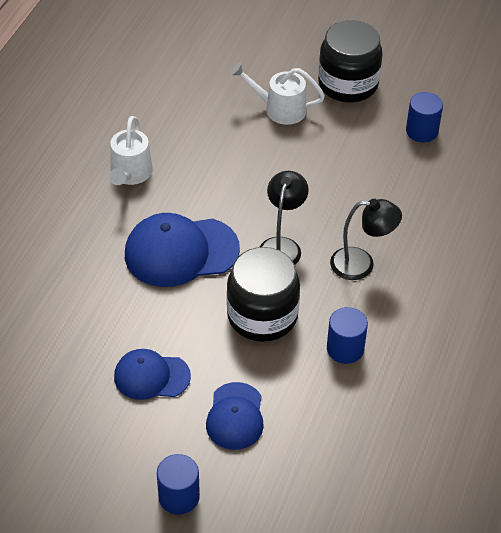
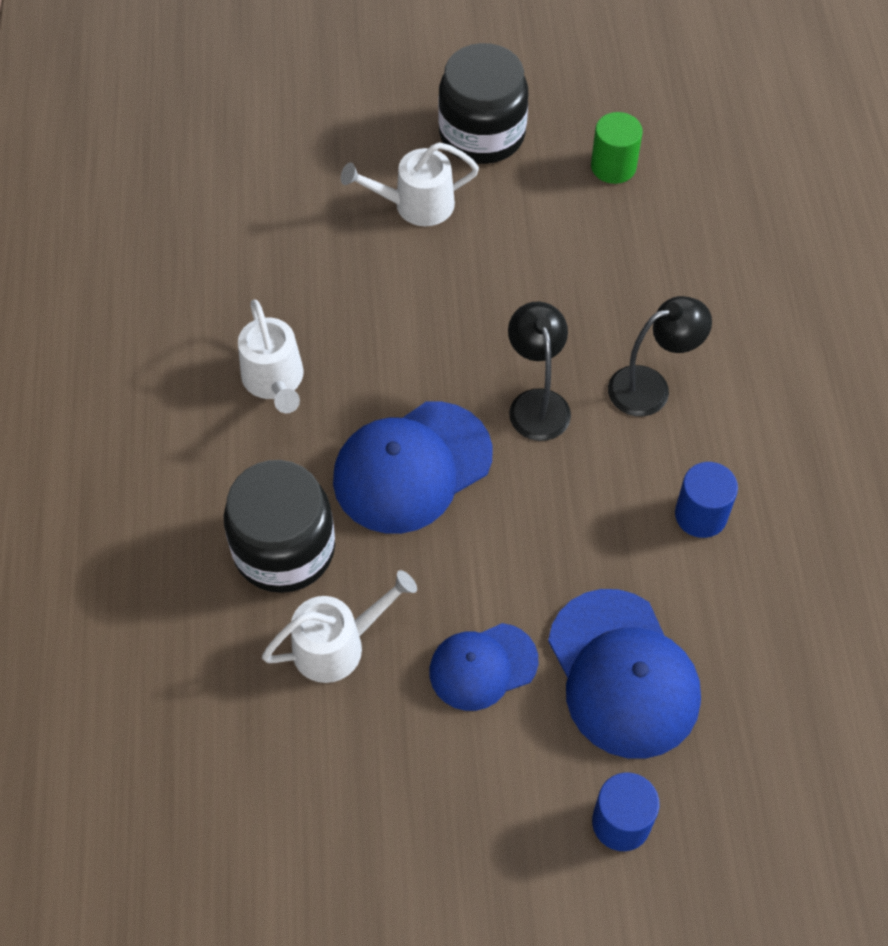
camera: 25 degrees left, 10 degrees up
(73, 329) = (337, 645): none -> white watering can
(235, 416) = (623, 674): blue cap -> blue cap, size x1.63
(262, 316) = (571, 514): black jar -> black jar (284, 549)
(422, 131) = (613, 166): blue cylinder -> green cylinder

